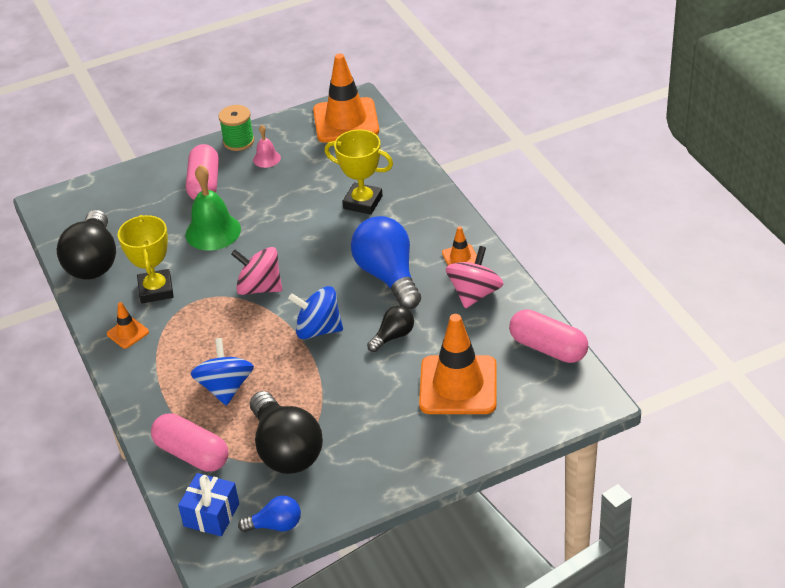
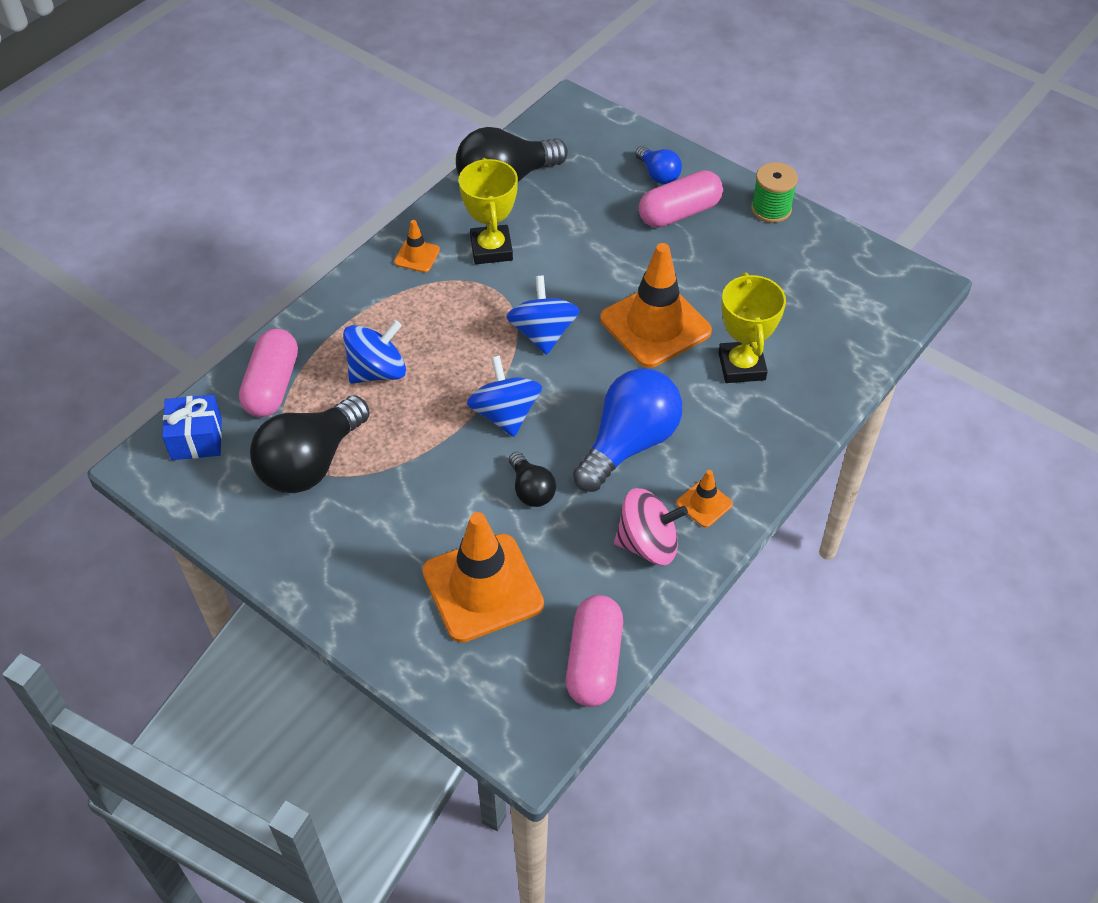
camera: 60 degrees right, 10 degrees up
(156, 290) = (491, 249): yellow trophy -> yellow trophy turned 60 degrees counterclockwise
(213, 231) = (608, 254): green bell -> none
(259, 288) = (543, 333): pink spinning top -> blue spinning top
(266, 159) = (758, 246): pink bell -> none
(275, 525) = (202, 500): blue light bulb -> blue light bulb (658, 174)
(346, 121) = (878, 288): orange traffic cone -> orange traffic cone (655, 325)
(393, 336) = (531, 490): black light bulb -> black light bulb turned 45 degrees clockwise

